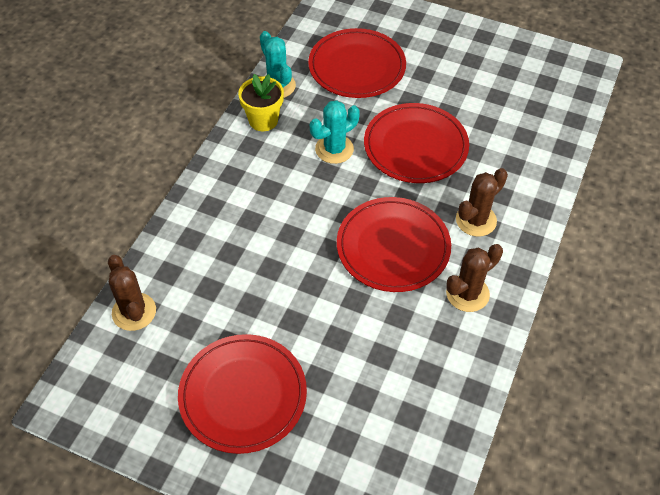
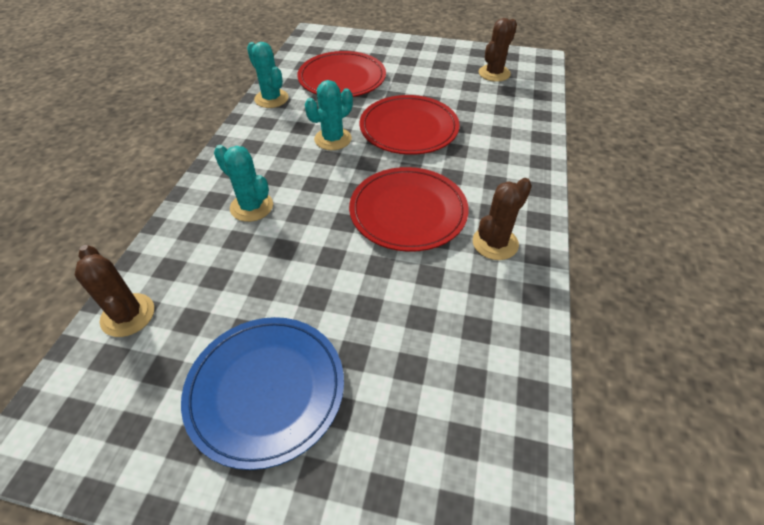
camera: 10 degrees left, 5 degrees down
(243, 395) = (266, 390): red plate -> blue plate
(245, 219) = (251, 207): none -> turquoise cactus
(263, 120) = (261, 125): yellow flower pot -> none
(476, 220) = (482, 179): brown cactus -> brown cactus (494, 73)

